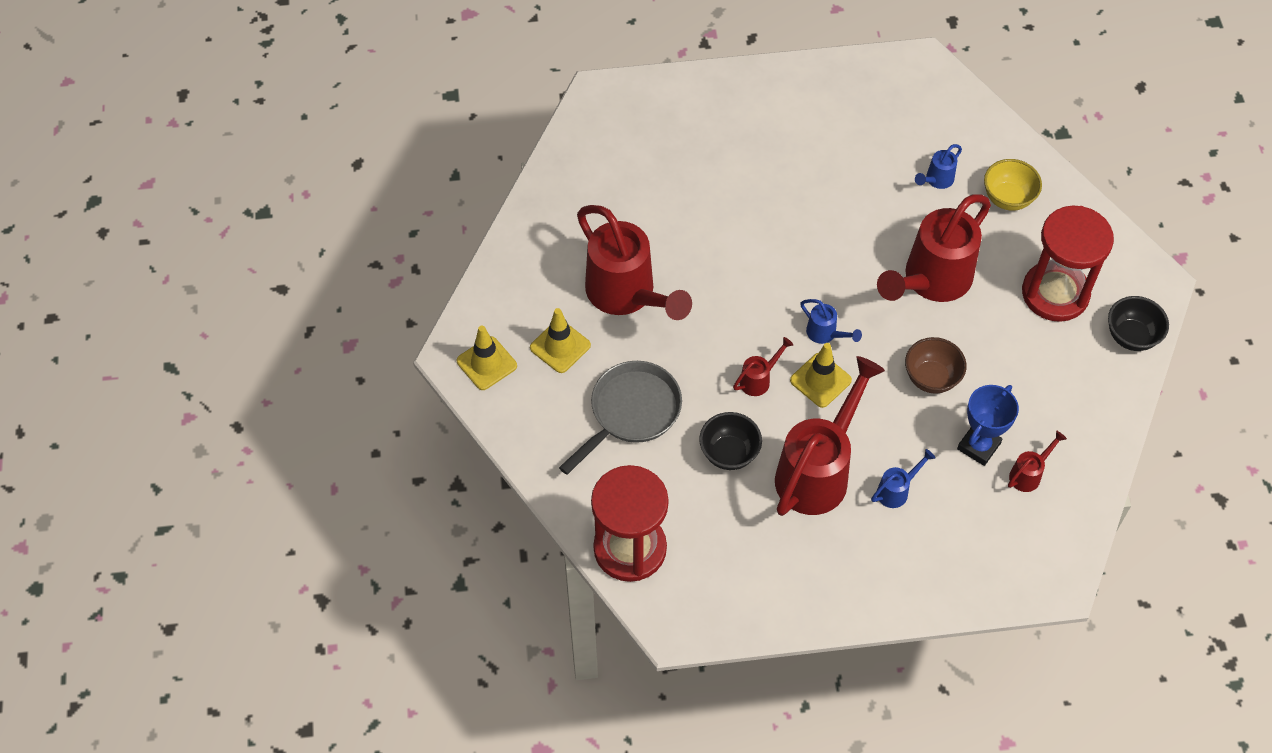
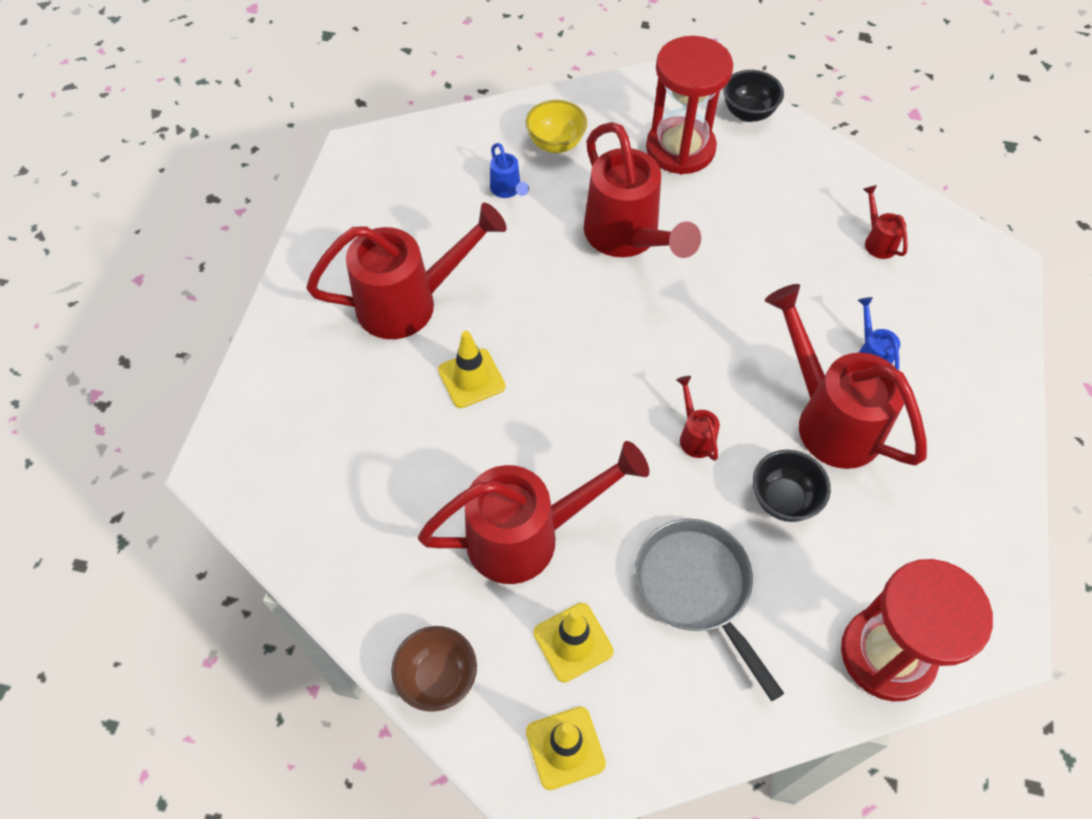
camera: 70 degrees left, 0 degrees up
(790, 154) = (410, 303): none -> red watering can
(820, 380) = (715, 376): yellow traffic cone -> yellow traffic cone (471, 378)
(825, 334) = (658, 351): blue watering can -> none
(931, 378) = (744, 279): brown bowl -> brown bowl (438, 678)
(978, 446) = (835, 269): blue trophy -> none

